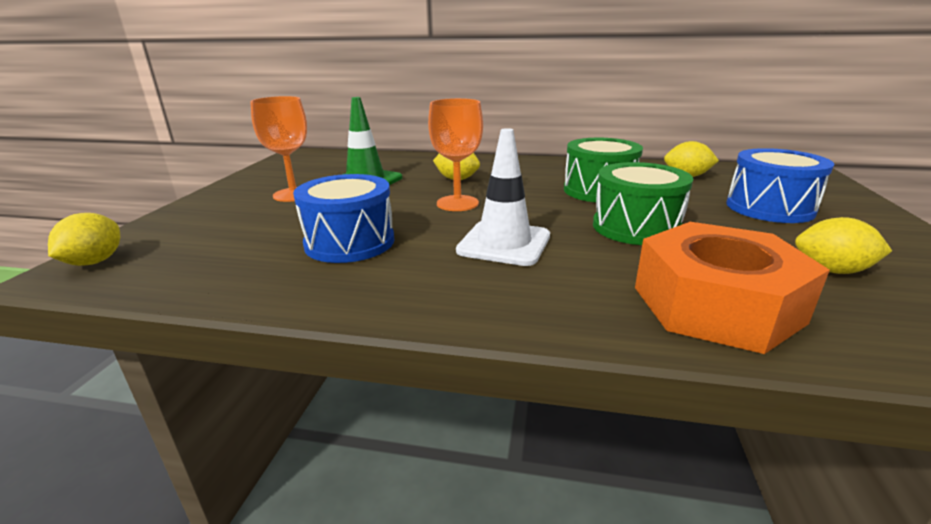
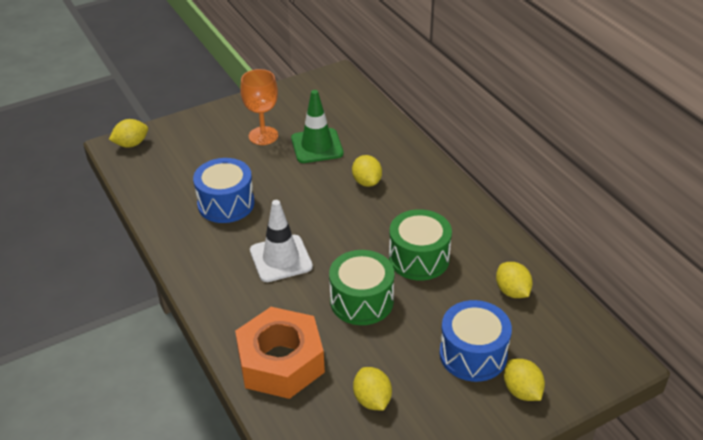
camera: 50 degrees right, 15 degrees up
(457, 203) = (321, 208): orange goblet -> none
(839, 205) = (522, 391): none -> yellow lemon

